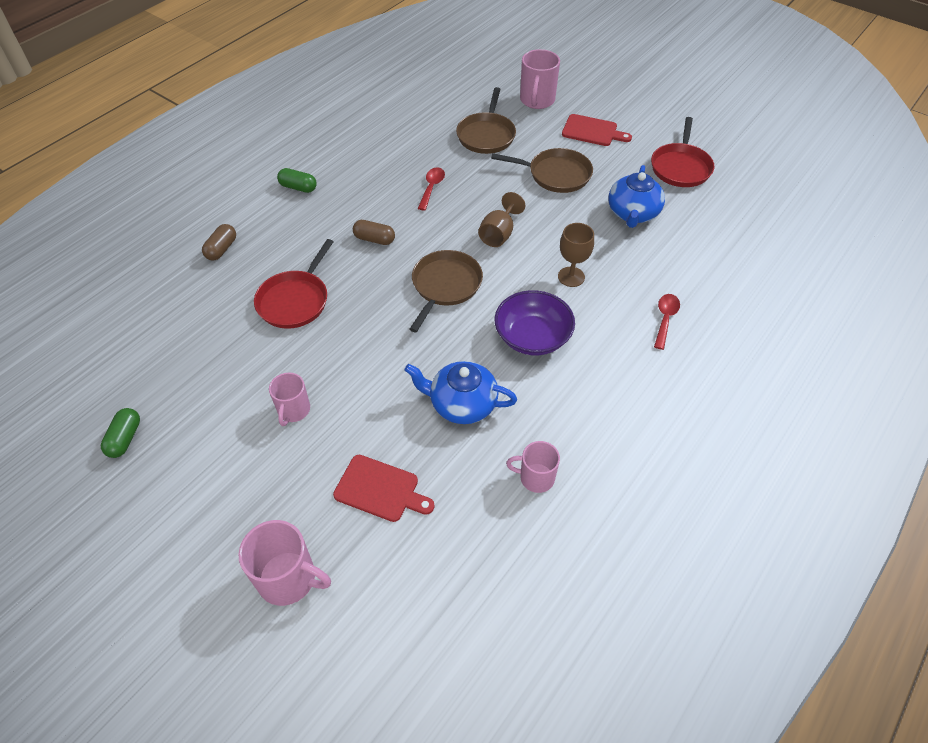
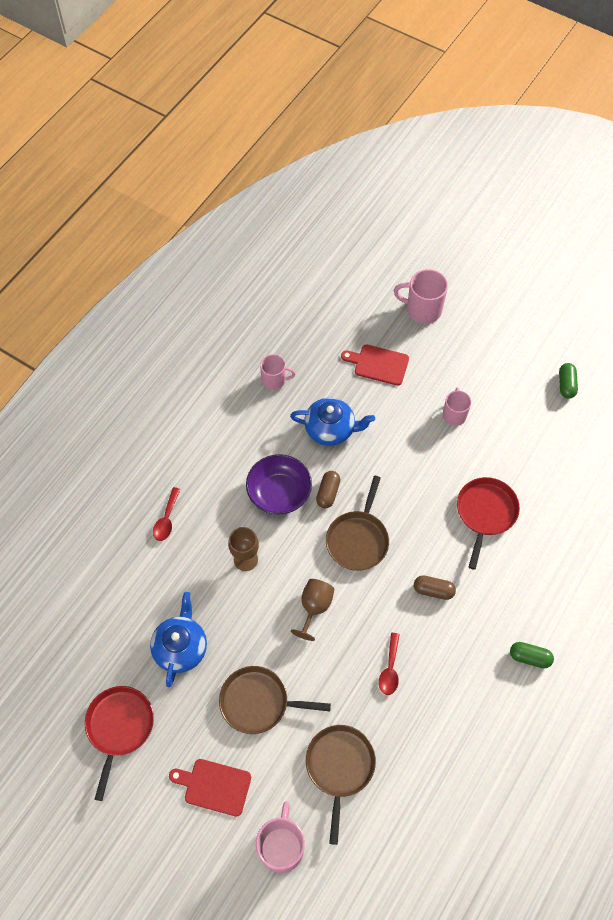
camera: 175 degrees right, 10 degrees up
(221, 249) = (573, 566): brown capsule -> brown capsule (328, 493)

